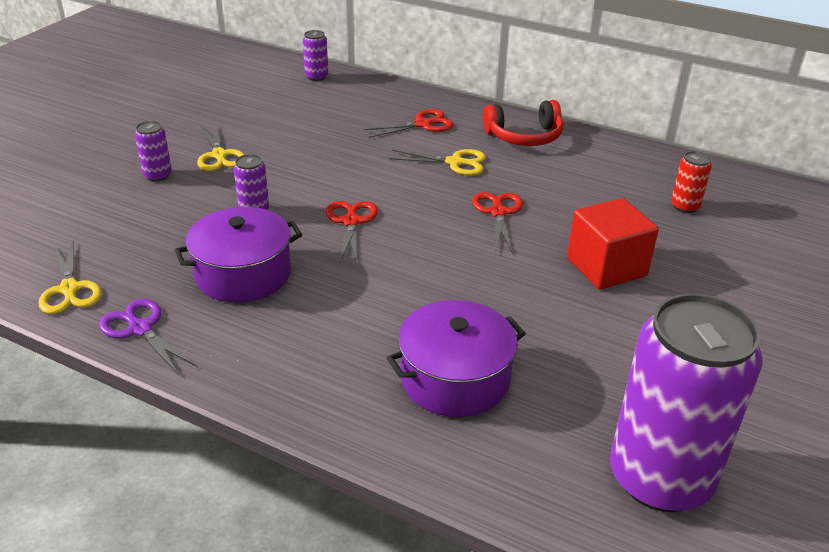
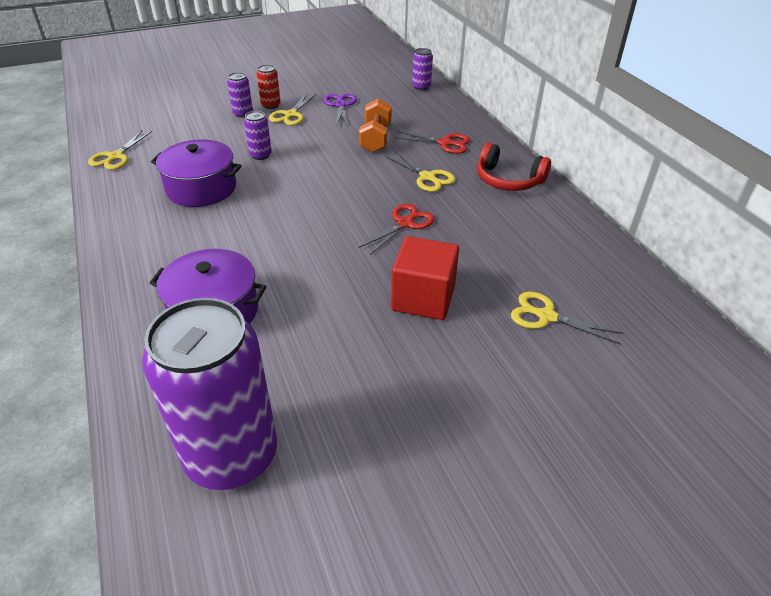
camera: 40 degrees right, 5 degrees up
(140, 329) = (113, 193): purple scissors -> purple scissors (340, 105)
(350, 145) = (375, 138): none -> orange dumbbell
(351, 222) = (303, 186): red scissors -> none
(685, 206) = (561, 287): red can -> red can (271, 105)
(706, 233) = (546, 316): none -> yellow scissors

